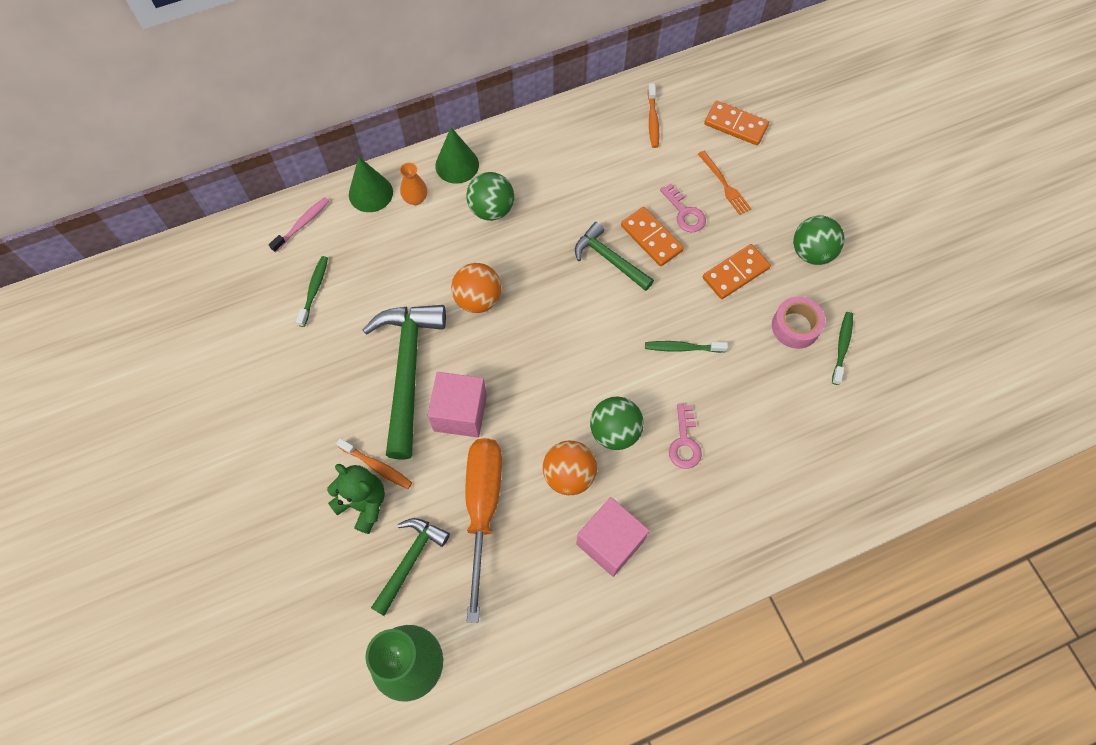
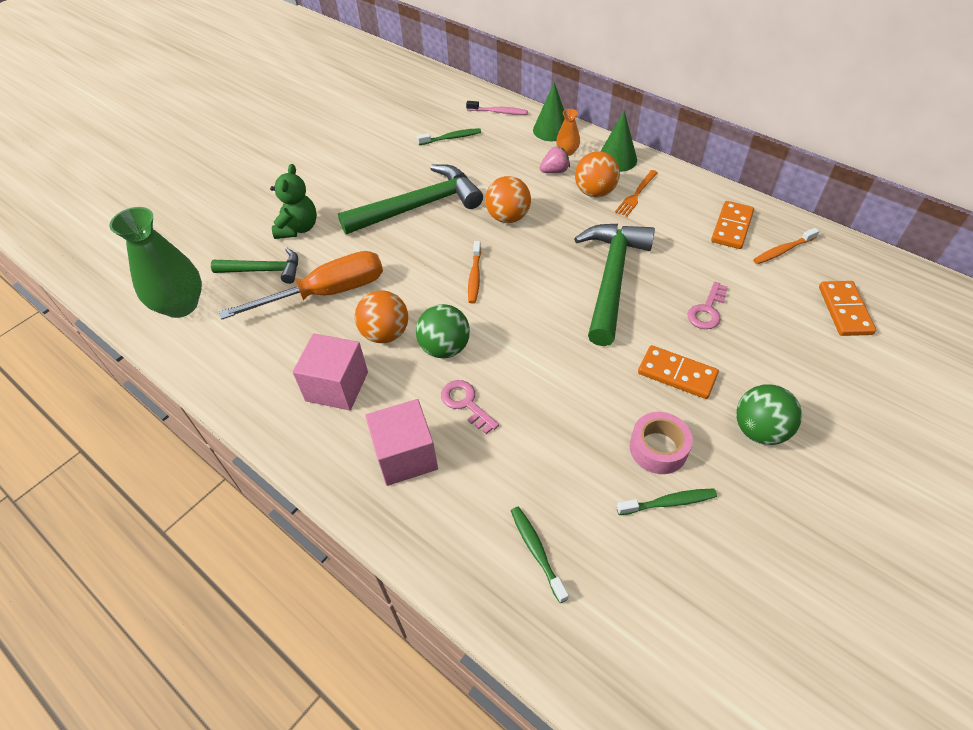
camera: 65 degrees right, 15 degrees down
(377, 466) = (331, 223): orange toothbrush -> orange toothbrush (474, 277)
(437, 225) = (554, 171): none -> pink strawberry
(460, 413) = (402, 247): pink cube -> pink cube (405, 456)
(491, 209) = (595, 192): green ball -> orange ball
(609, 259) = (611, 278): green hammer -> green hammer, size x1.74
(651, 238) = (658, 297): orange domino -> orange domino (731, 227)
(682, 348) = (562, 364): green toothbrush -> green toothbrush (536, 551)
(684, 442) = (465, 403): pink key -> pink key turned 75 degrees clockwise
(724, 185) = (767, 328): orange fork -> orange fork (636, 194)

